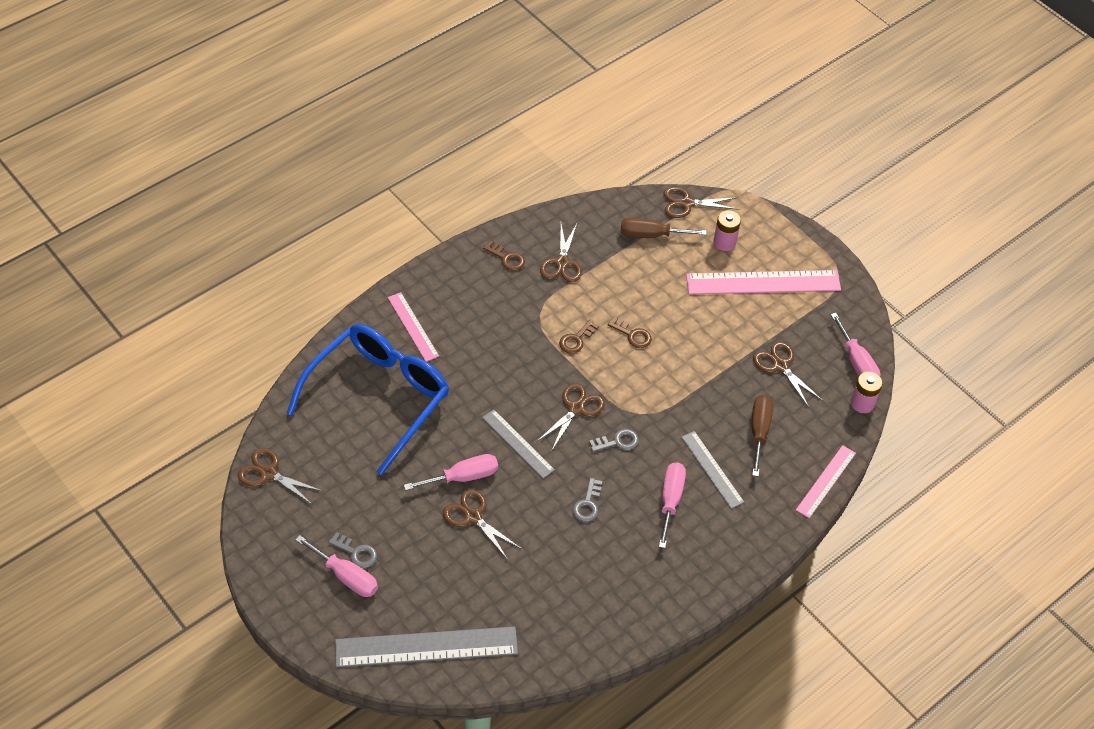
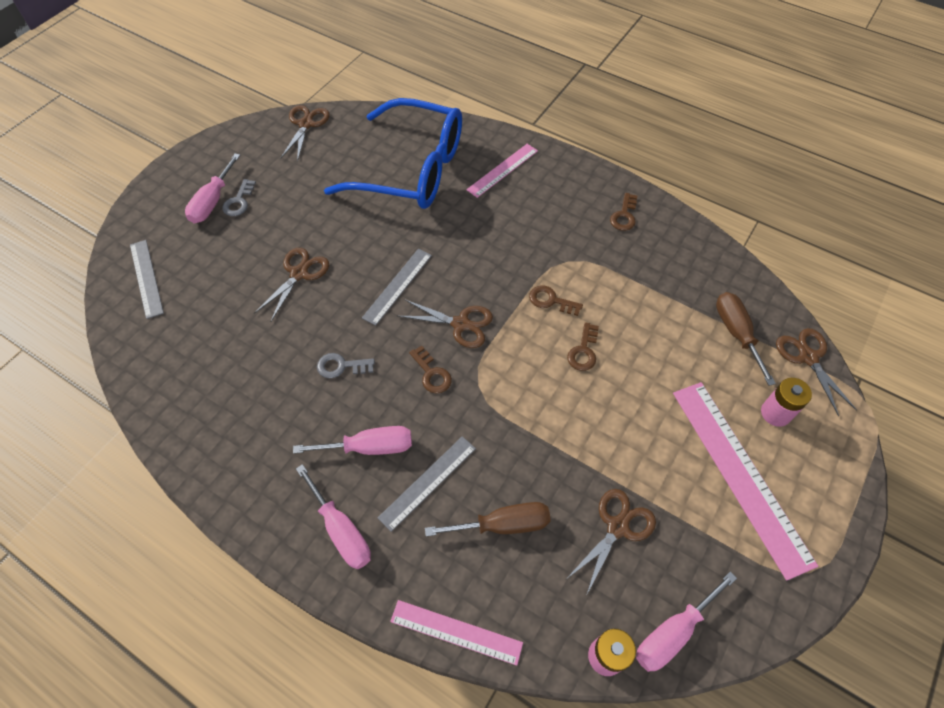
camera: 75 degrees right, 5 degrees up
(426, 647) = (146, 278): grey ruler -> grey ruler, size x0.57
(463, 477) = (343, 253): pink screwdriver -> pink screwdriver (341, 530)
(562, 263) = (646, 262): brown scissors -> none
(617, 442) = (431, 373): grey key -> brown key

